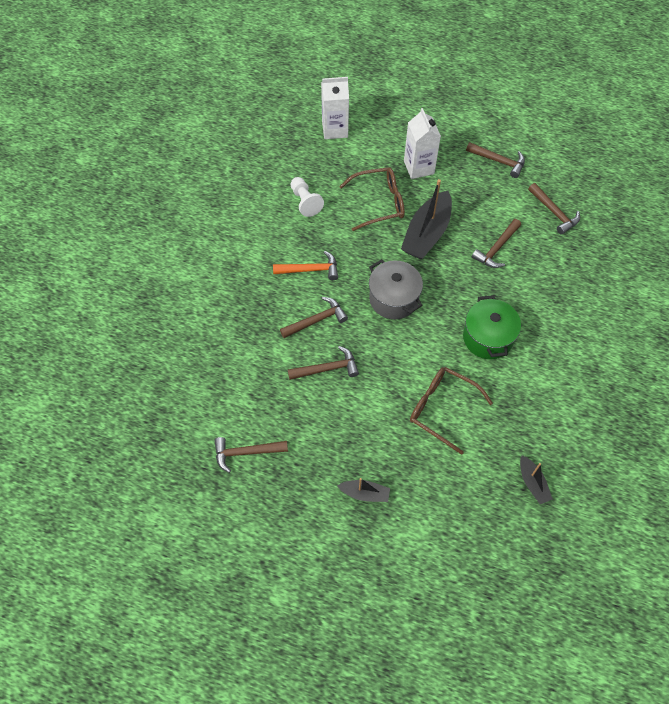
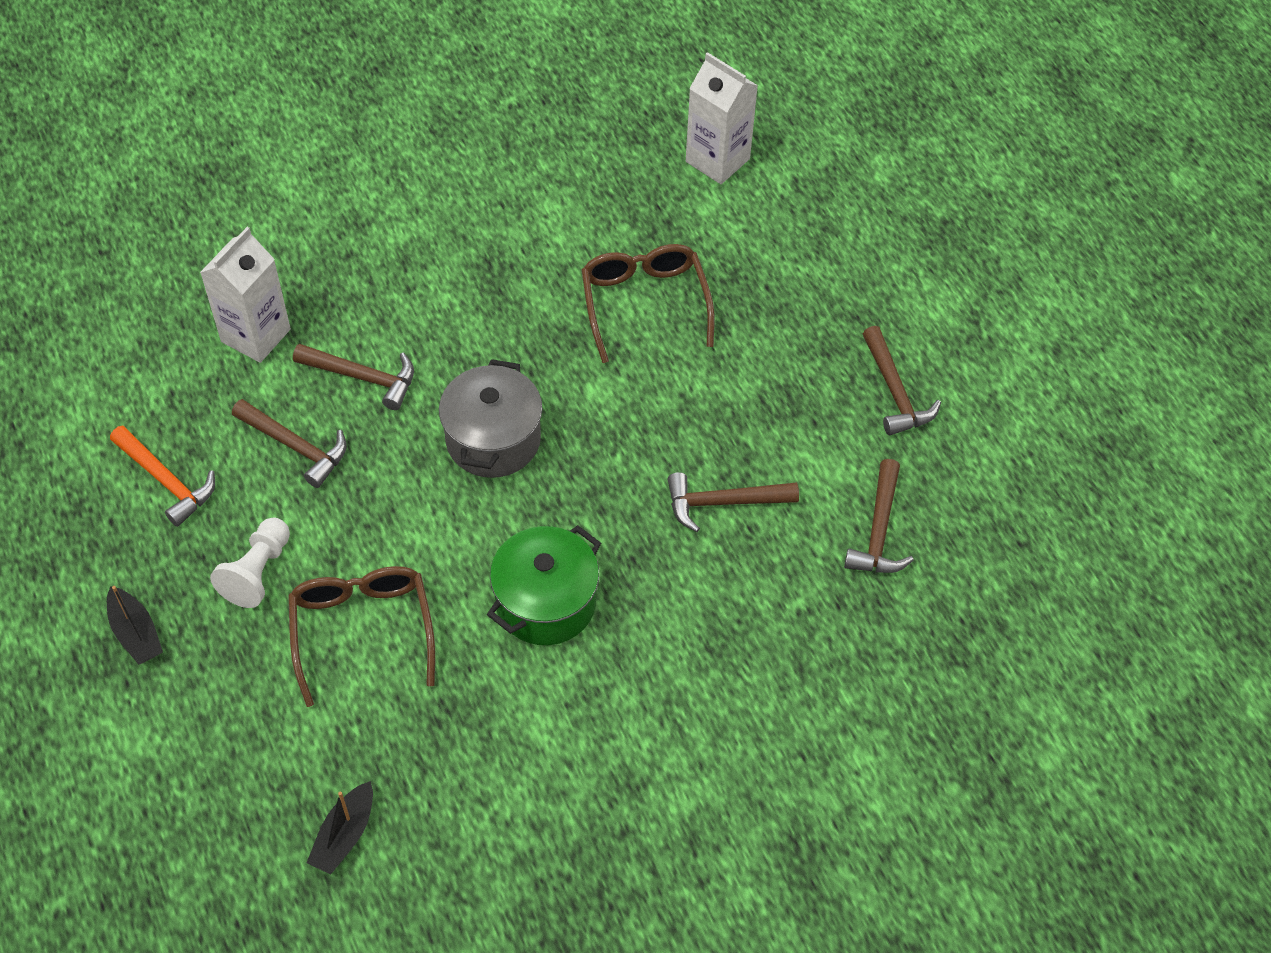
camera: 45 degrees right, 5 degrees down
(246, 452) = (77, 453): brown hammer -> none
(305, 202) = (550, 220): white pawn -> white pawn (258, 572)
(310, 270) = (440, 310): orange hammer -> orange hammer (166, 481)
(379, 203) = (644, 303): brown glasses -> brown glasses turned 135 degrees counterclockwise
(419, 167) = (765, 303): white carton -> white carton (256, 335)
(427, 234) = (653, 398): black boat -> none

